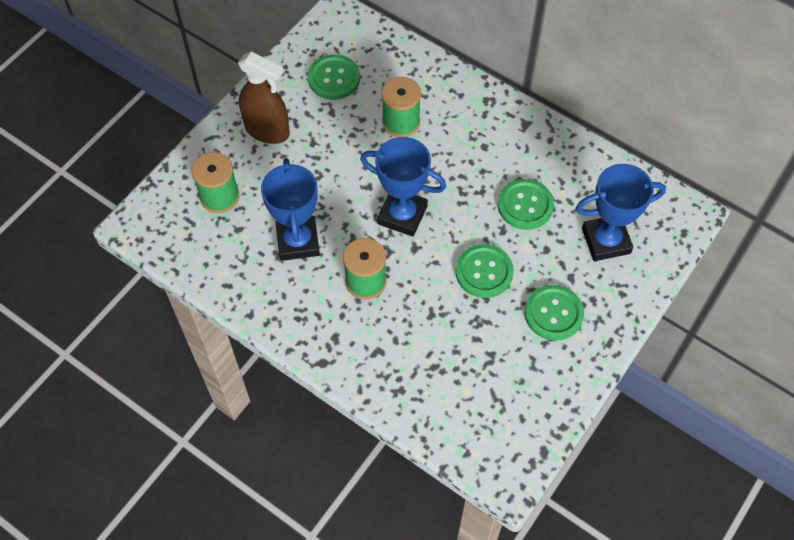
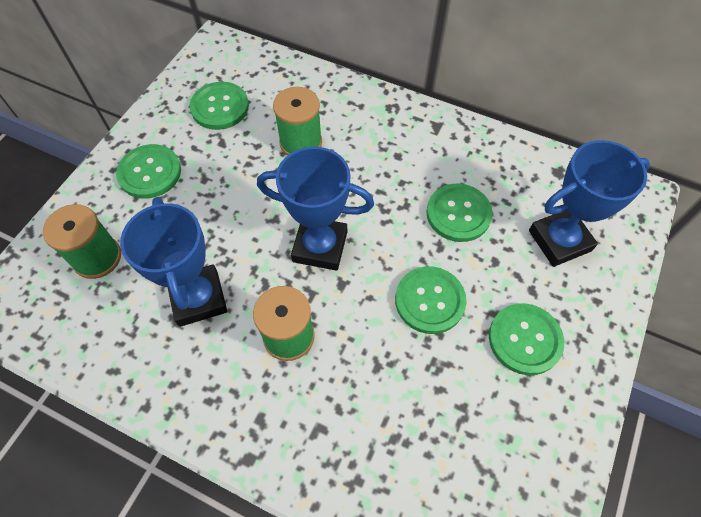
camera: 10 degrees left, 0 degrees up
(267, 130) = (150, 173): brown spray bottle -> green button

